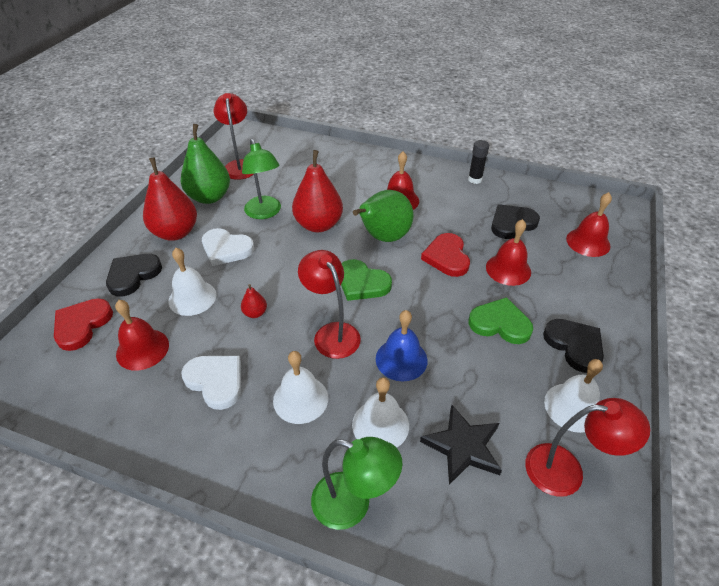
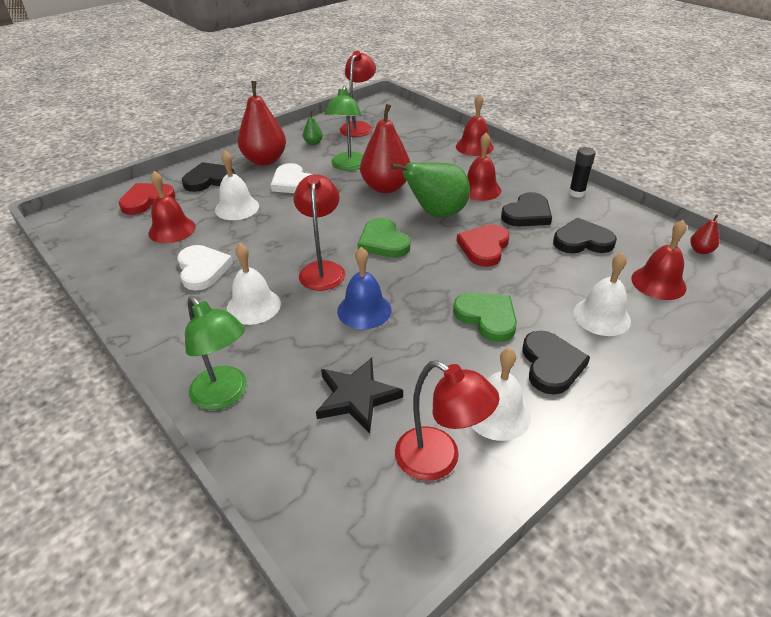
camera: 30 degrees right, 5 degrees down
(209, 197) = (313, 143): green pear -> green pear, size x0.44
(255, 313) = (274, 234): red pear -> red pear (700, 250)
(380, 425) = (300, 350): white bell -> white bell (601, 316)
(454, 212) = (527, 214): none -> black heart
(508, 269) = (540, 277): red bell -> red bell (474, 147)

